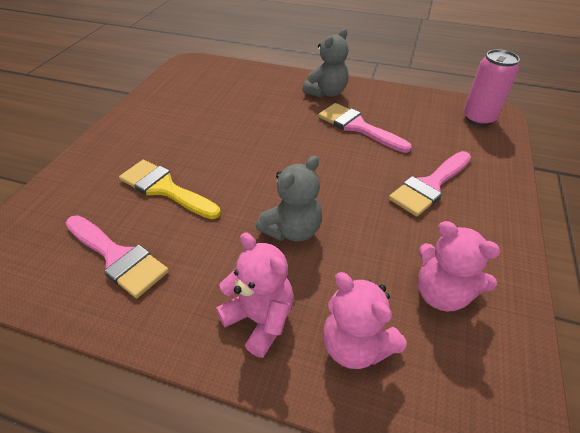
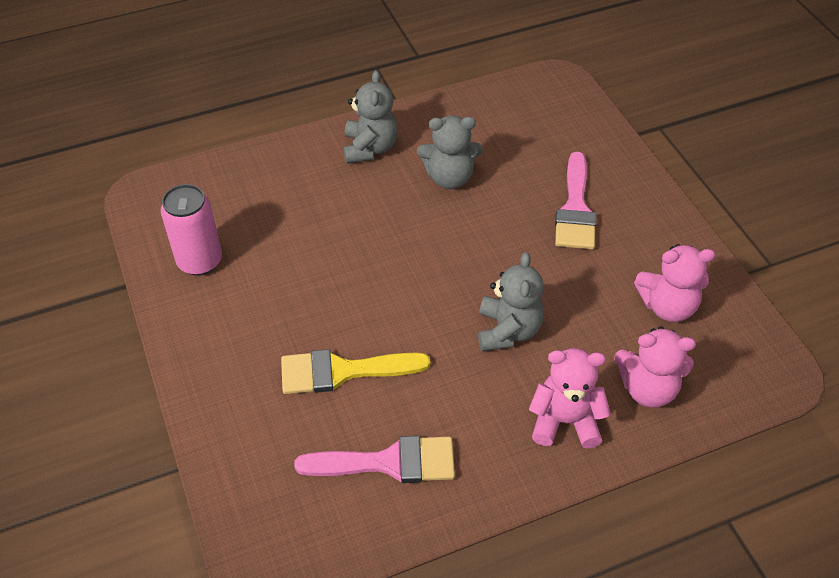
camera: 40 degrees left, 5 degrees up
(358, 127) = (449, 177): pink brush -> grey teddy bear
(478, 118) = (550, 99): pink can -> pink can (200, 261)

